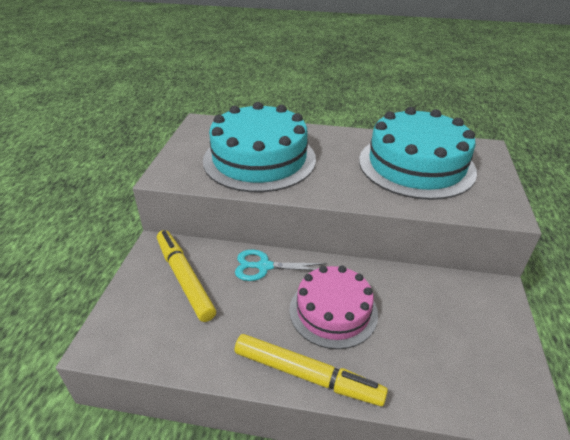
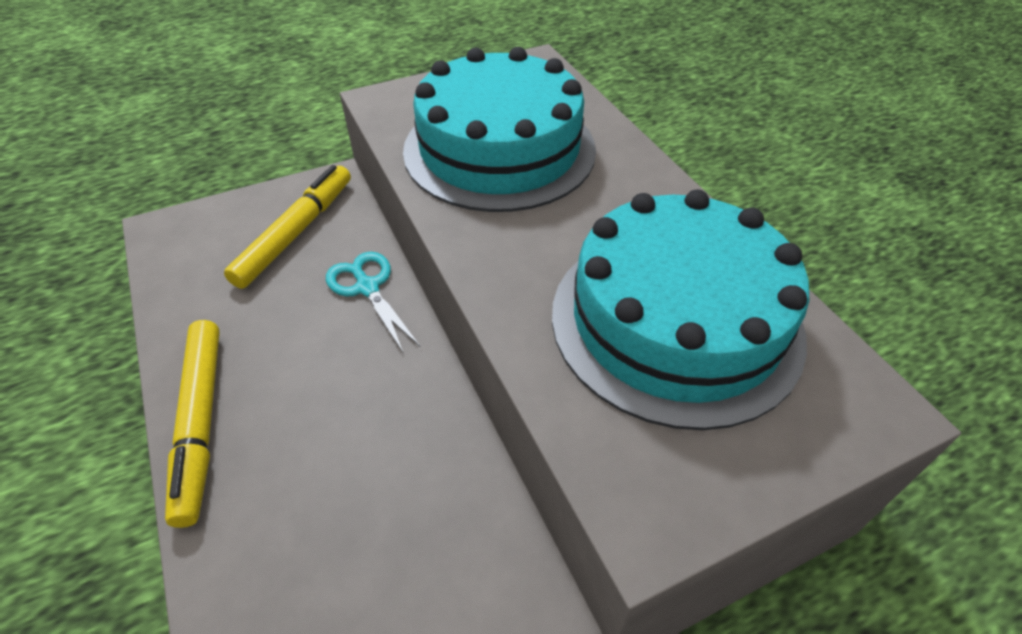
camera: 55 degrees right, 10 degrees up
(333, 311) = (330, 398): pink cake -> none

